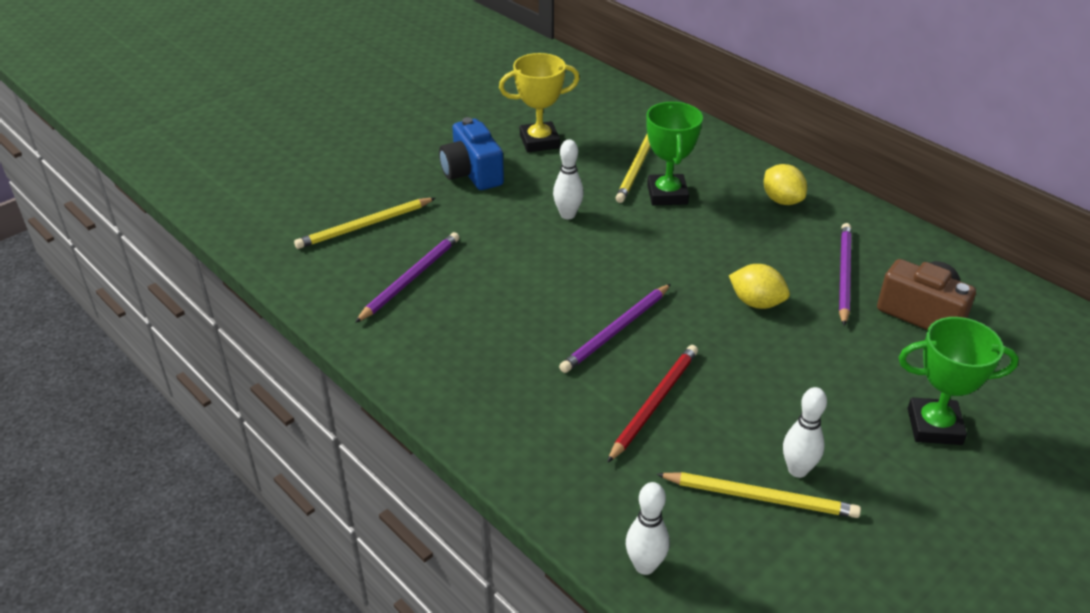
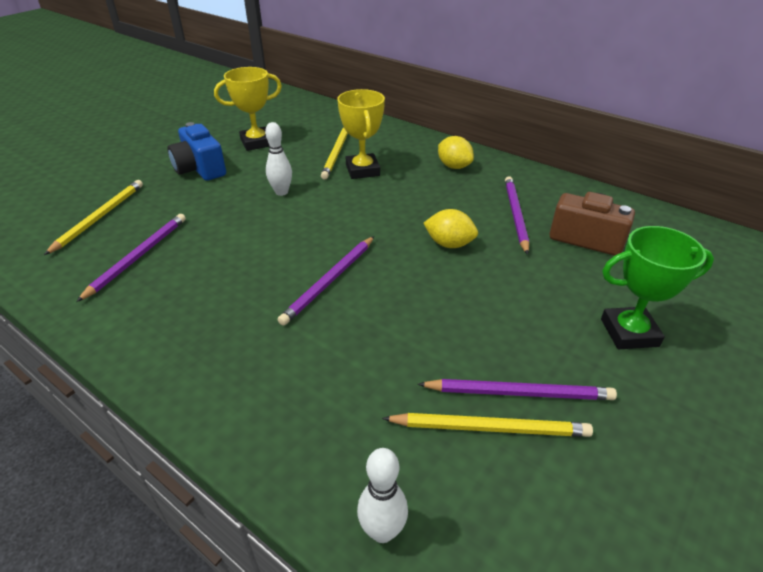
camera: 10 degrees left, 0 degrees up
(364, 226) = (100, 217): yellow pencil -> yellow pencil turned 150 degrees clockwise
(654, 403) = (372, 344): red pencil -> none
(667, 194) = (362, 170): green trophy -> yellow trophy
(797, 470) = (519, 393): white bowling pin -> purple pencil

